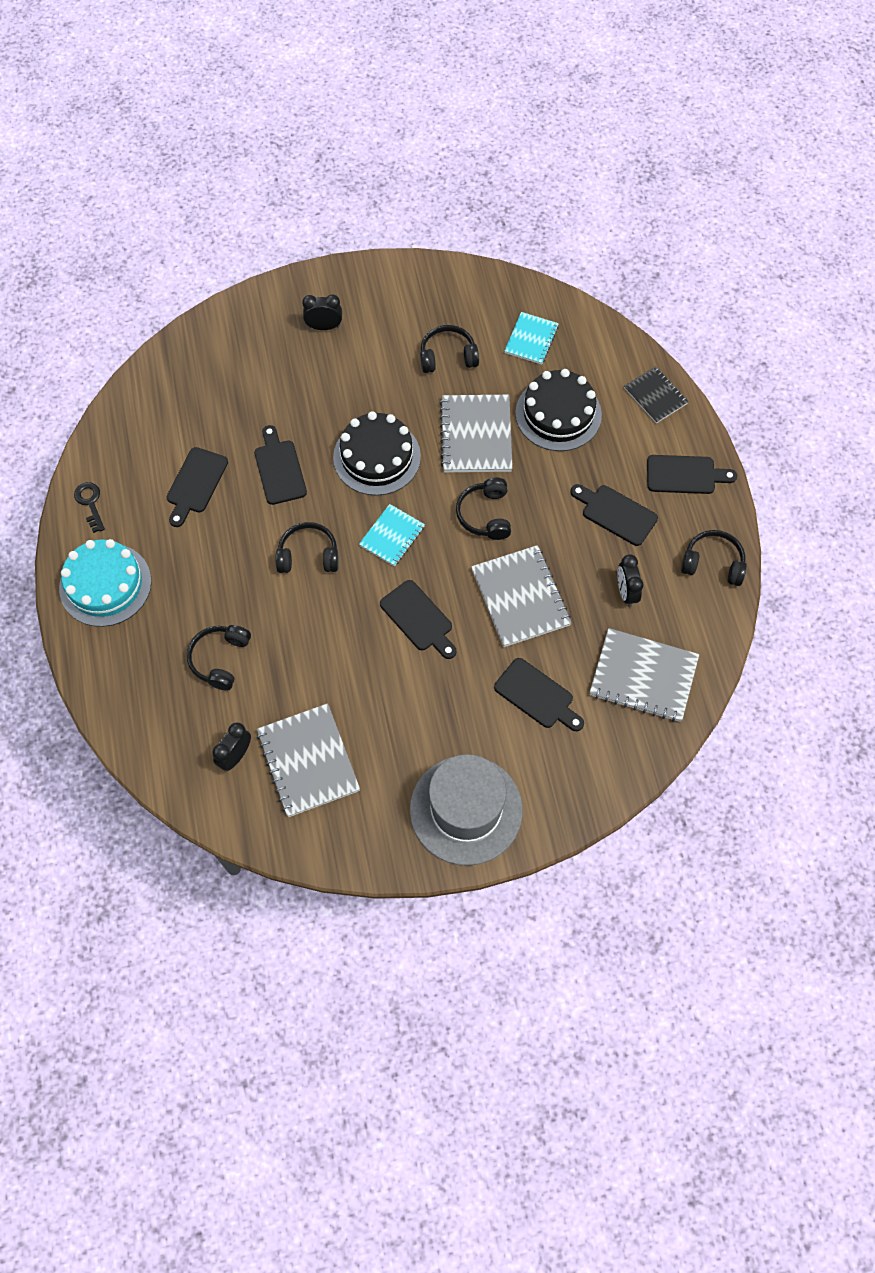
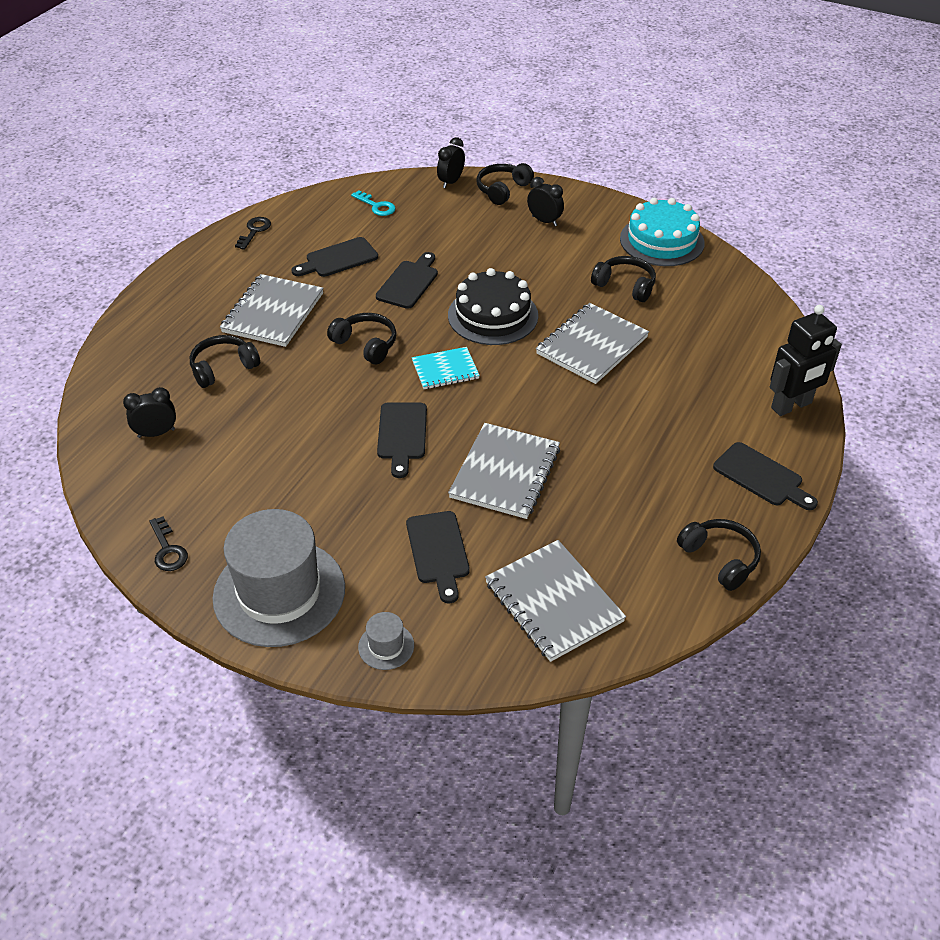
camera: 40 degrees right, 20 degrees down
(105, 584) = (205, 279): turquoise cake -> turquoise cake (662, 241)
(168, 403) = (376, 206): none -> turquoise key
(308, 761) = (201, 472): grey notebook -> grey notebook (273, 313)
(355, 840) = (168, 549): none -> black key
(485, 515) = (540, 400): black headphones -> black headphones (502, 190)
(531, 339) = (712, 311): turquoise notebook -> none
(558, 414) = (682, 370): black cake -> none
(573, 792) = (386, 646): none -> grey hat
(616, 513) = (661, 466): black cutting board -> none
(626, 592) = (607, 528): black clock -> black clock (451, 182)
(655, 396) = (791, 406): black notebook -> black robot

